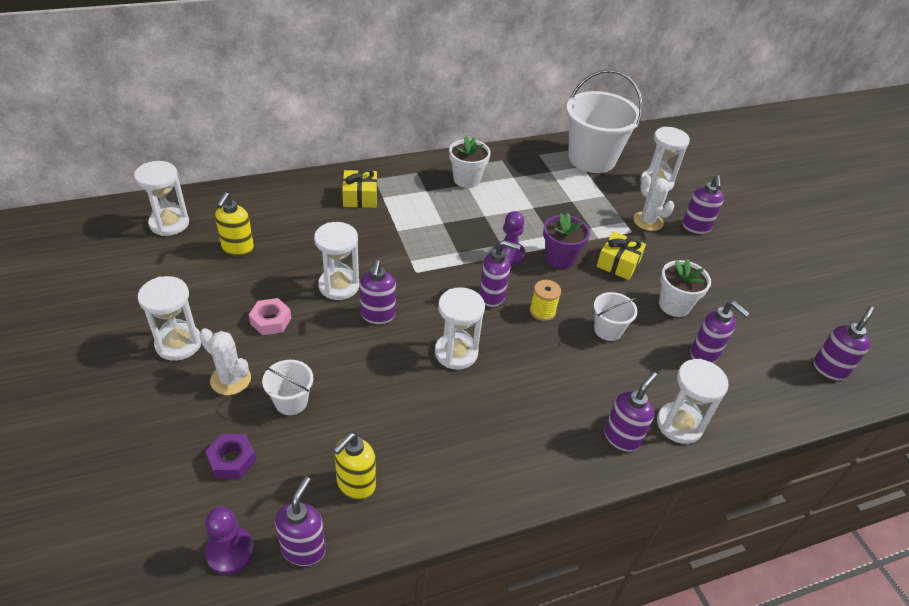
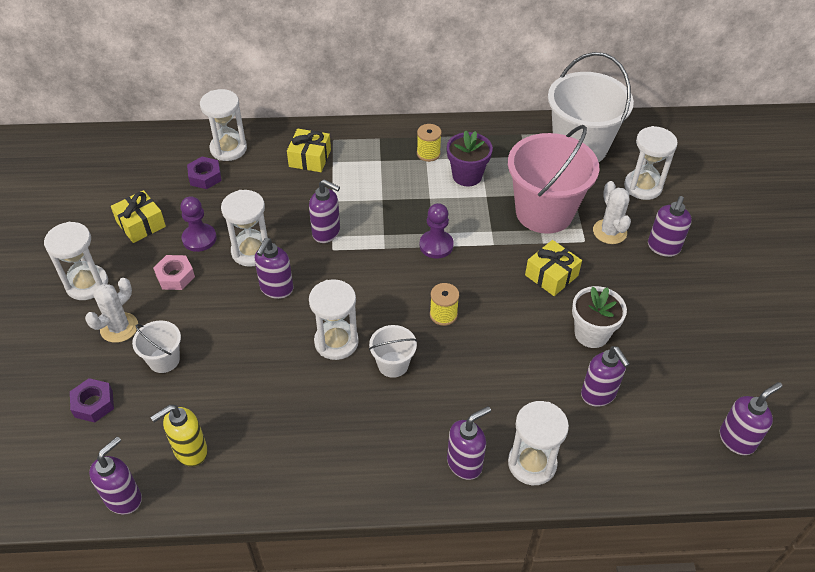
camera: 20 degrees right, 5 degrees up
(169, 223) = (120, 161): white hourglass -> white hourglass (228, 149)
(215, 278) = (141, 224): none -> yellow gift
(230, 379) = (119, 328): white cactus -> white cactus turned 75 degrees clockwise
(230, 551) = (63, 485): purple pawn -> purple pawn (199, 238)
(237, 249) = (172, 197): yellow soap dispenser -> none
(264, 226) = (205, 177): none -> purple nut
(466, 179) = (428, 153): white flower pot -> yellow spool
(492, 296) = (398, 289): purple soap dispenser -> purple soap dispenser (326, 233)
(560, 258) = (489, 259): purple flower pot -> purple flower pot (467, 176)
(587, 213) = (544, 212): none -> pink bucket
(608, 330) = (504, 347): white bucket -> white bucket (393, 364)

